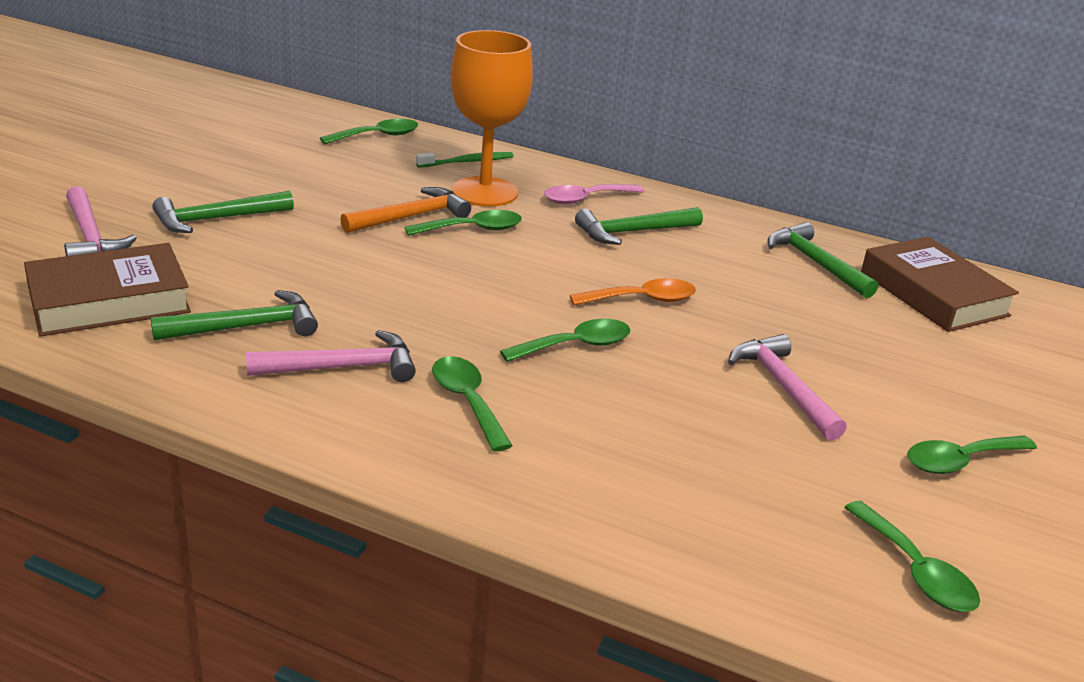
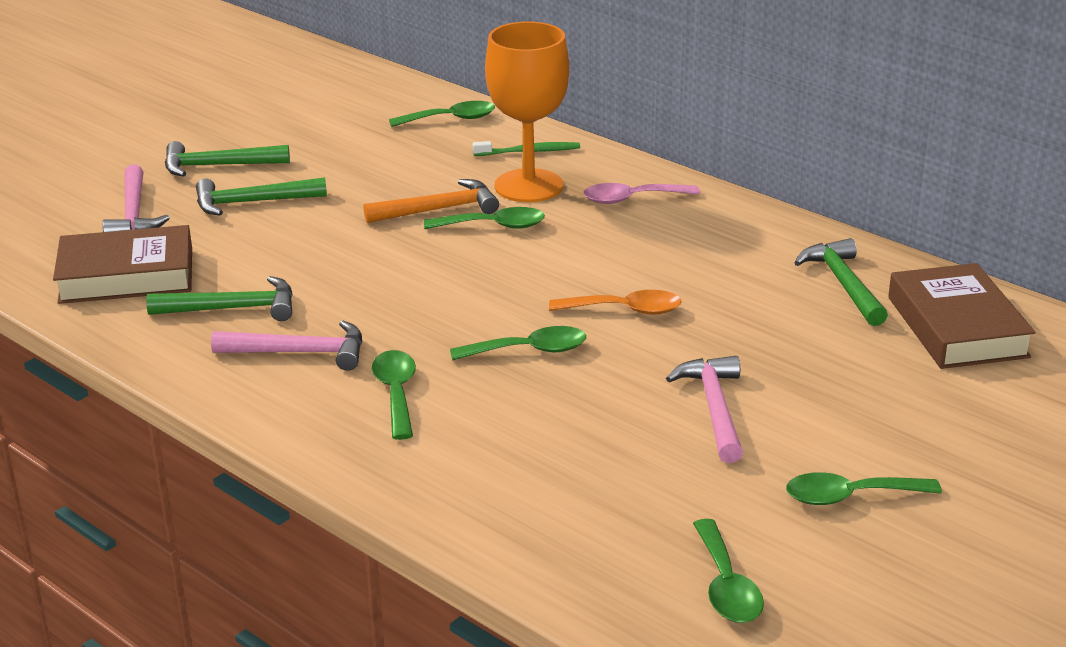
camera: 20 degrees right, 0 degrees up
(633, 232) = (660, 238): green hammer -> green hammer (218, 166)

